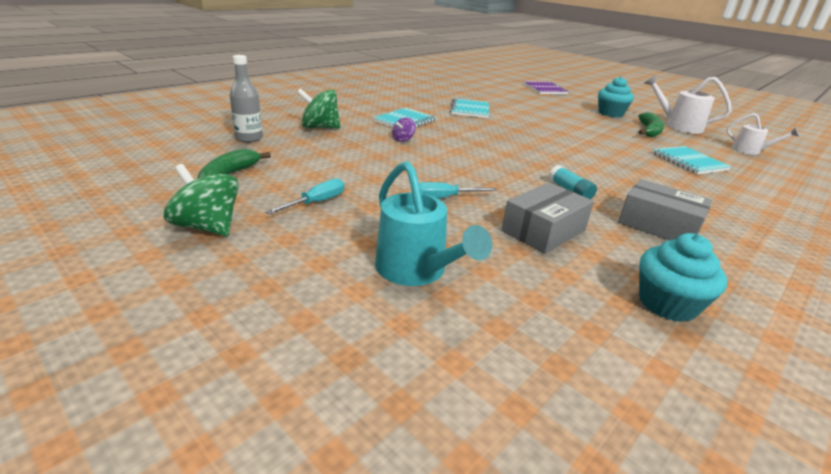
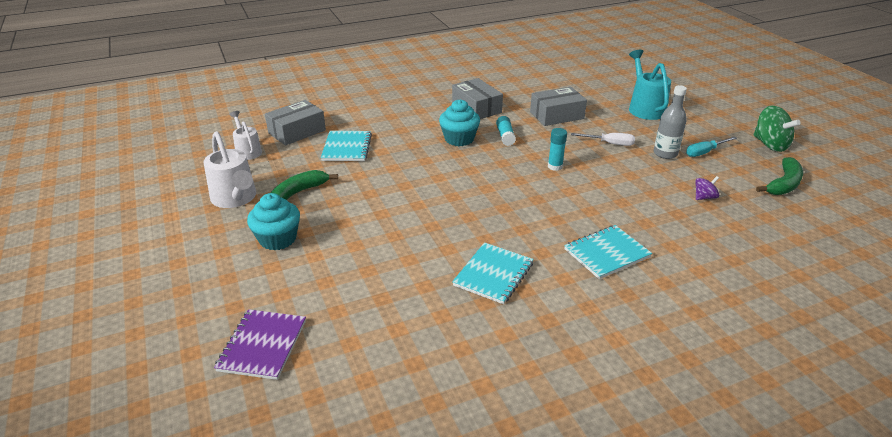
camera: 155 degrees left, 5 degrees up
(249, 138) = (796, 238): grey bottle -> grey bottle (665, 153)
(320, 127) = (720, 251): green spinning top -> none
(403, 139) = (620, 215): purple spinning top -> purple spinning top (704, 197)
(444, 198) = (609, 143): turquoise screwdriver -> white screwdriver
(486, 167) = (555, 166): none -> turquoise glue stick
(667, 304) = (530, 82): turquoise cupcake -> turquoise cupcake (459, 139)
(760, 170) = (297, 131): none -> grey box

